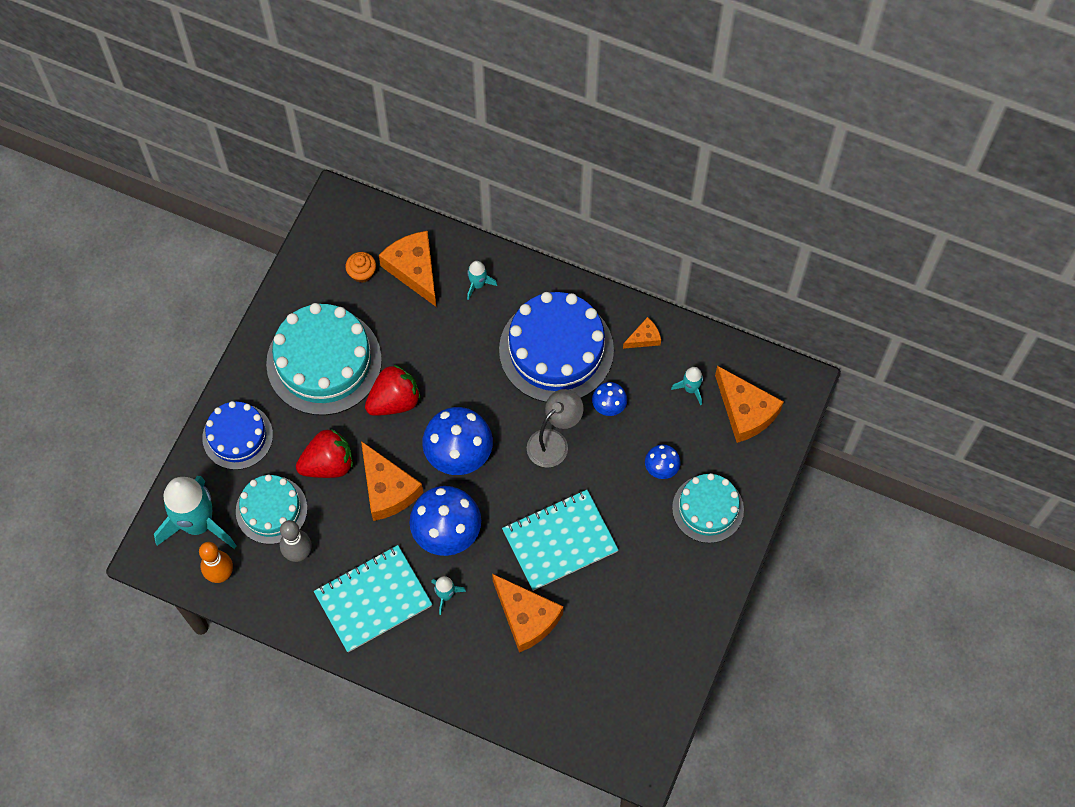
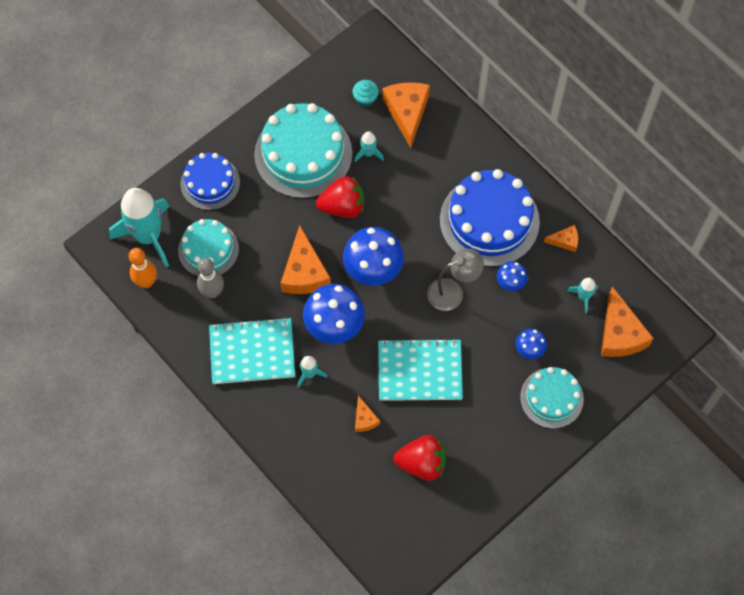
camera: 25 degrees right, 0 degrees up
(328, 464) = (268, 233): red strawberry -> red strawberry (421, 463)
(362, 273) = (365, 98): orange cupcake -> turquoise cupcake
(478, 284) = (451, 144): turquoise rocket -> turquoise rocket (368, 153)
(526, 617) = (364, 419): orange cheese -> orange cheese, size x0.51

